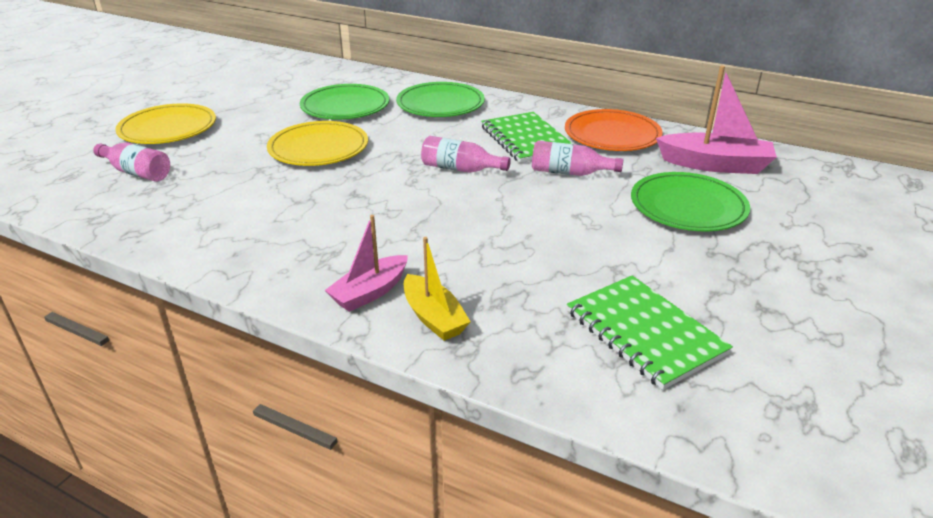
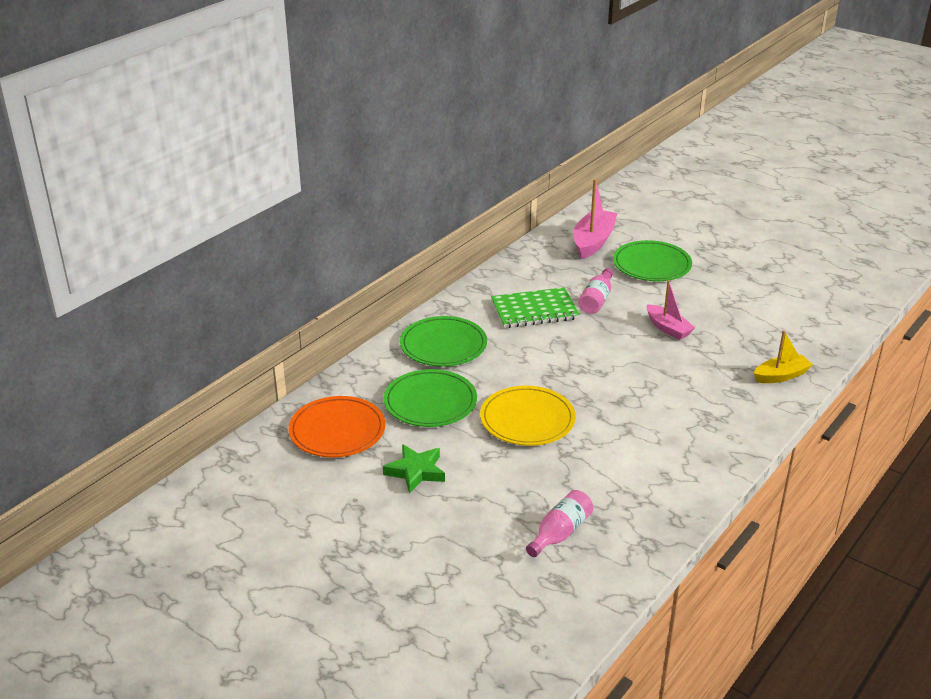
camera: 80 degrees left, 0 degrees up
(168, 128) = (454, 523): yellow plate -> none
(243, 109) = (415, 471): none -> green star
(370, 292) = (756, 399): pink boat -> pink boat (668, 328)
(460, 169) = (582, 347): pink bottle -> none
(612, 135) = (534, 271): orange plate -> orange plate (337, 431)
(644, 333) = (789, 307): green notebook -> none

